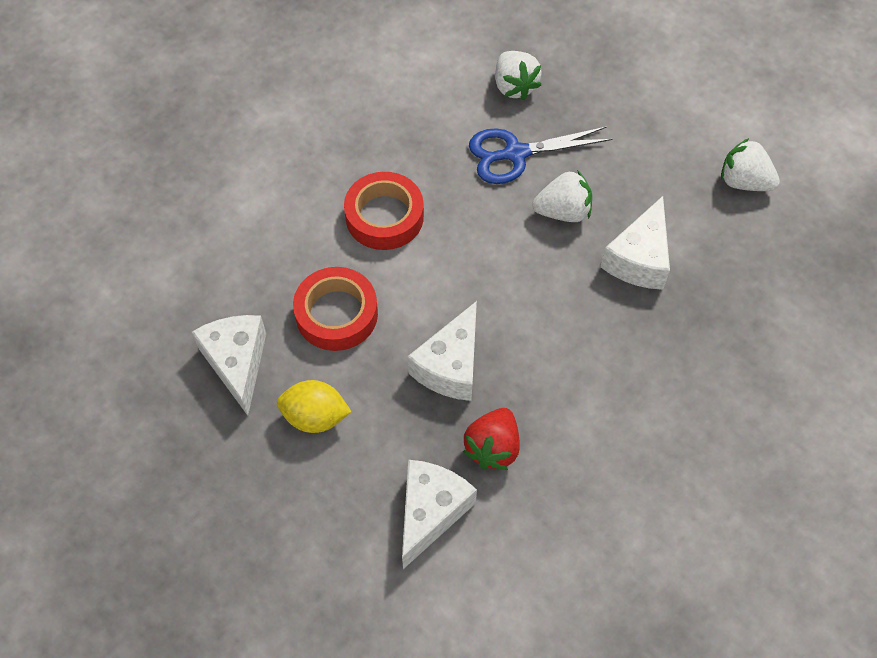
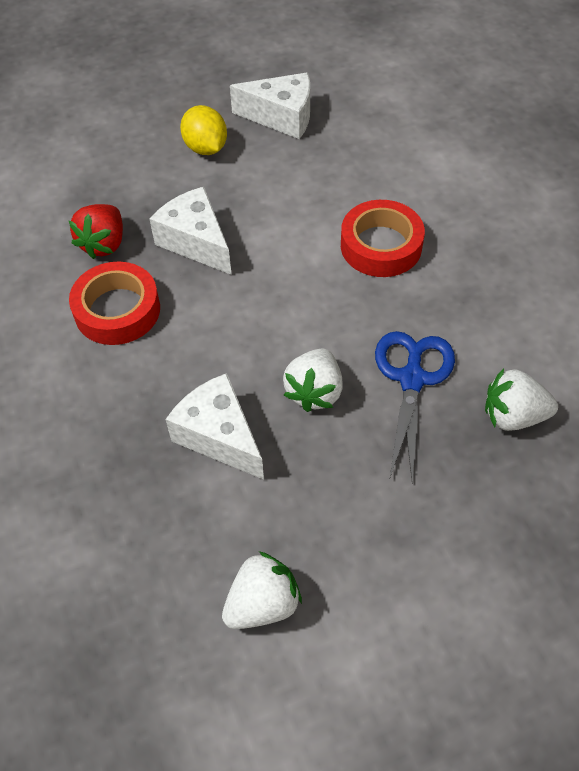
camera: 115 degrees right, 5 degrees down
(315, 417) = (205, 148): yellow lemon -> yellow lemon turned 60 degrees counterclockwise
(336, 314) = (293, 185): red tape -> red tape (117, 310)
(430, 512) = (81, 189): white cheese -> none
(492, 447) = (104, 244): red strawberry -> red strawberry turned 120 degrees counterclockwise

